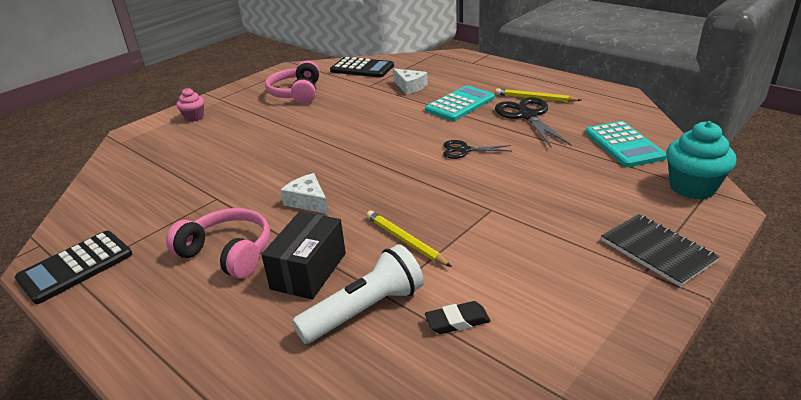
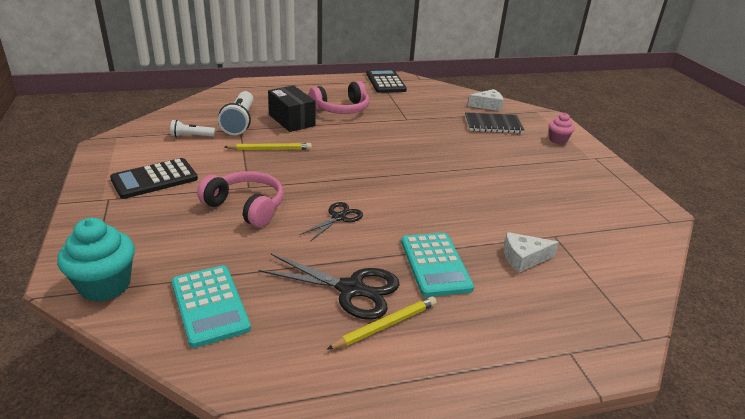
camera: 120 degrees right, 0 degrees up
(296, 93) = (572, 192): pink headphones -> pink headphones (246, 207)
(308, 201) = (360, 139): white cheese -> white cheese (487, 105)
(362, 68) = (621, 254): black calculator -> black calculator (154, 179)
(457, 321) = (191, 136): black eraser -> white flashlight
(624, 145) = (210, 305): turquoise calculator -> turquoise calculator turned 135 degrees counterclockwise
(657, 251) = (107, 214): black notebook -> black notebook (493, 124)

